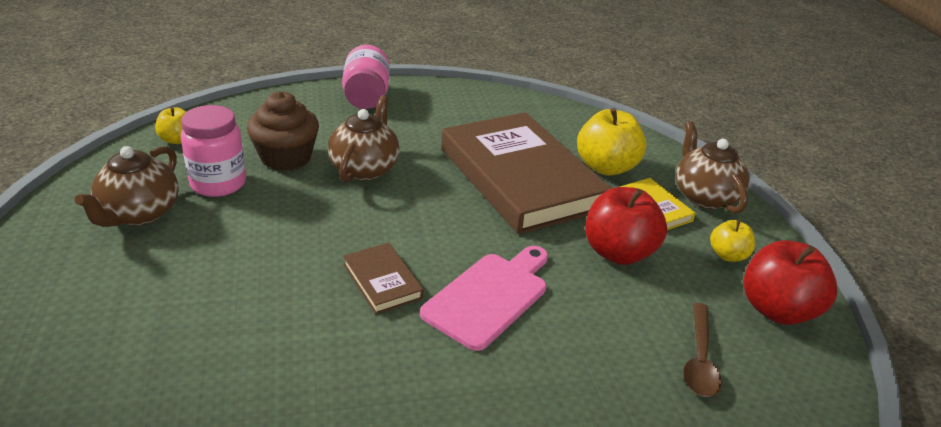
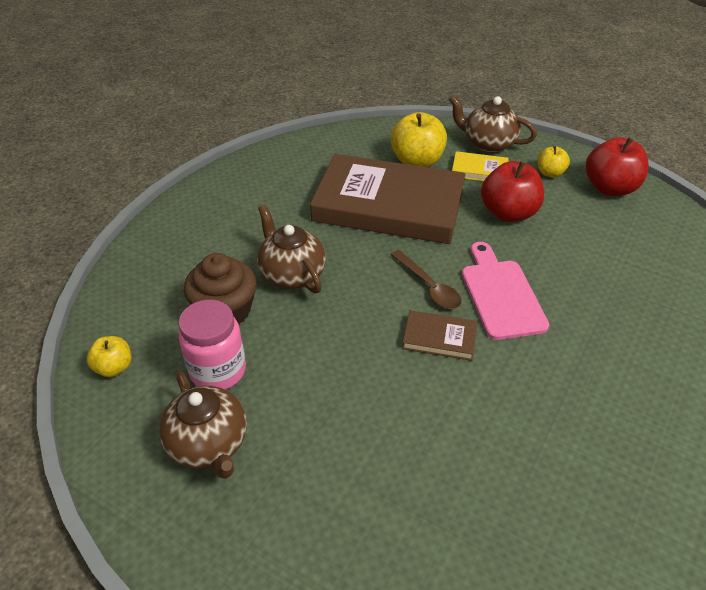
camera: 45 degrees left, 10 degrees up
(366, 97) = (188, 219): pink jar -> none
(699, 359) = (625, 243): brown spoon -> brown spoon (428, 286)

